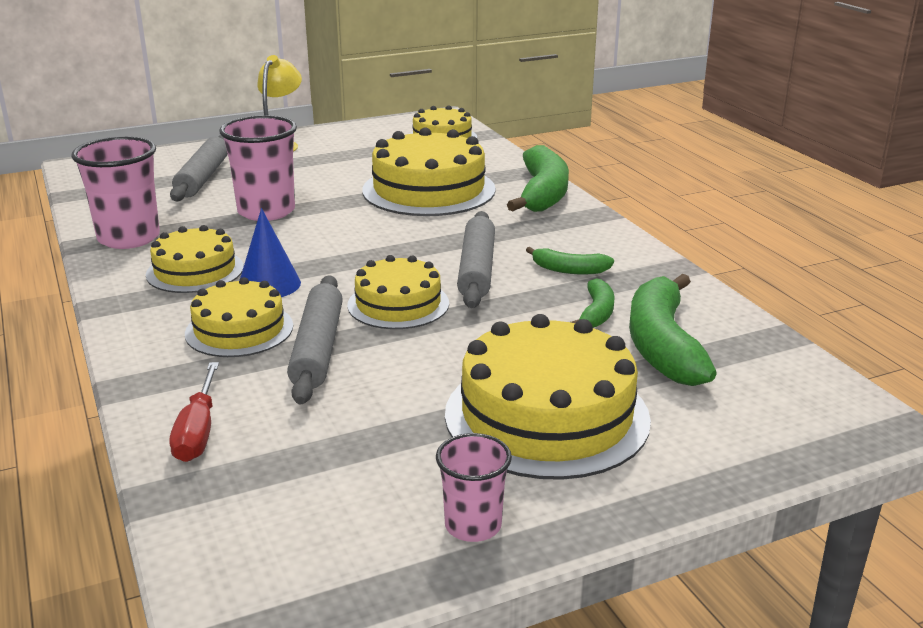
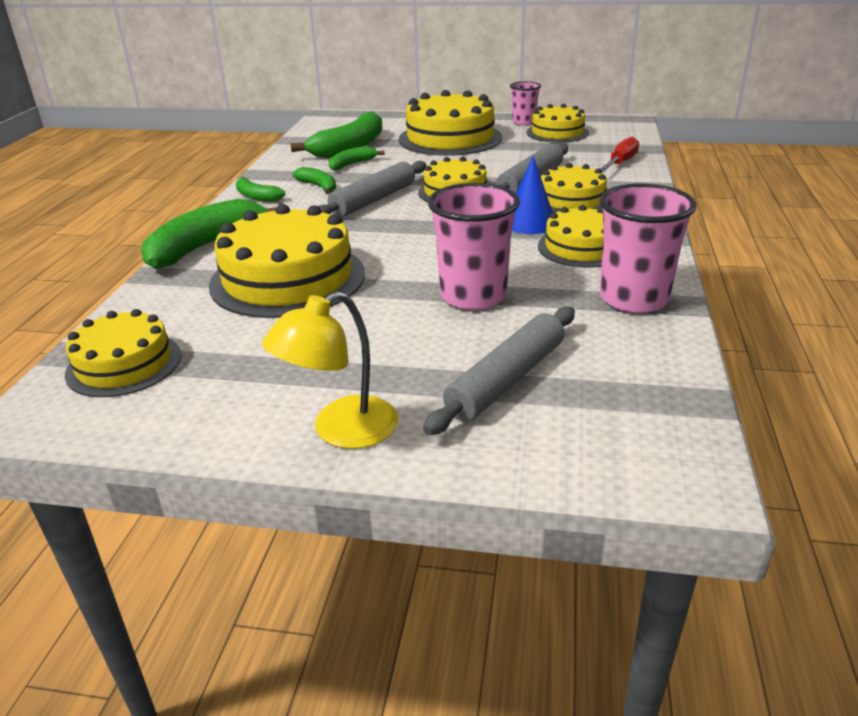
camera: 145 degrees left, 5 degrees up
(368, 501) = (557, 133): none -> yellow cake
(607, 242) = (257, 196): none -> green banana

